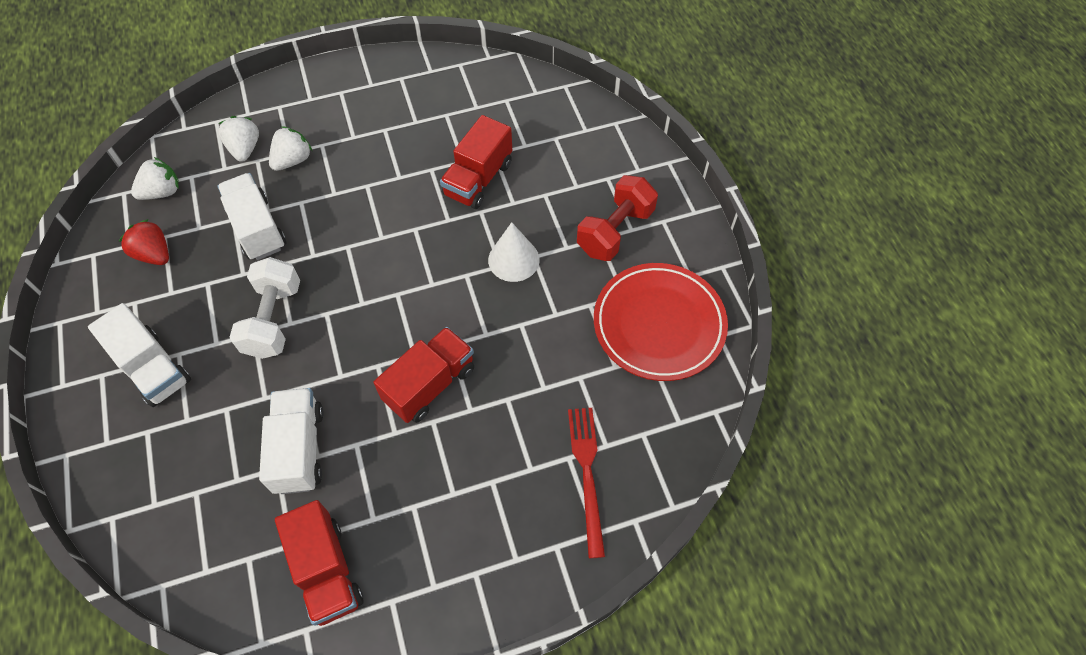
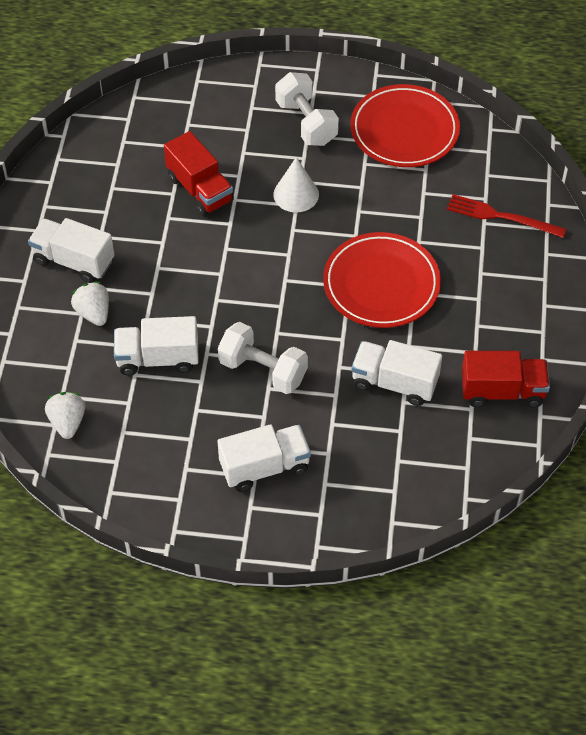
camera: 65 degrees left, 5 degrees down
(154, 254) = (139, 443): red strawberry -> none
(245, 149) = (55, 346): white strawberry -> none
(346, 122) = (73, 261): none -> white truck
(430, 384) = (381, 284): red truck -> red plate
(615, 231) = (306, 122): red dumbbell -> white dumbbell

